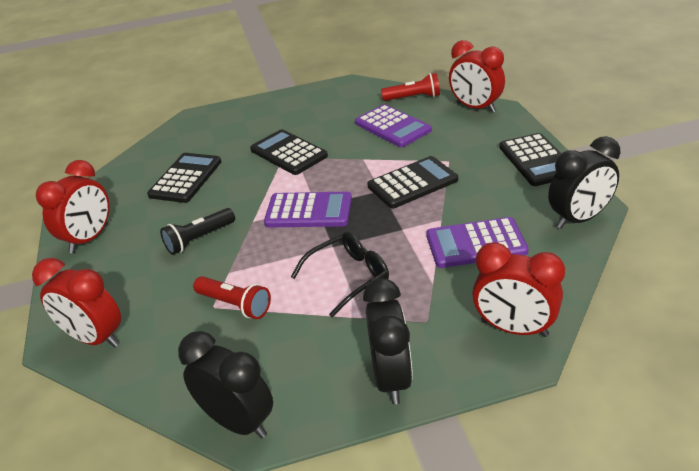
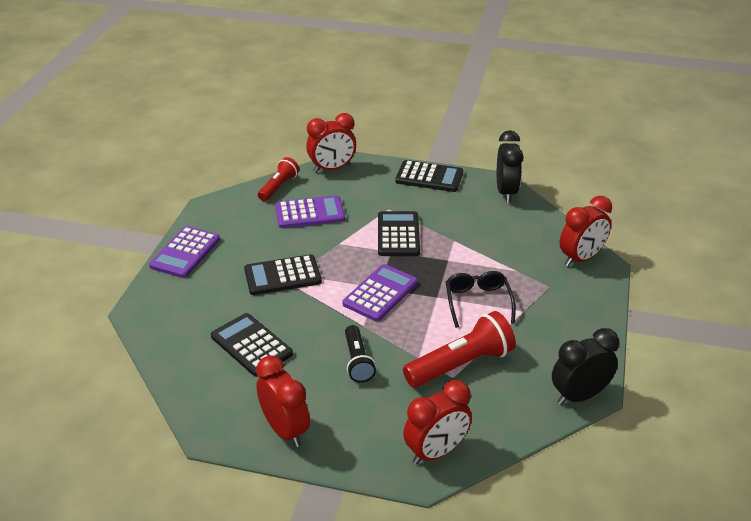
camera: 65 degrees left, 0 degrees up
(235, 305) = (461, 365): red flashlight -> red flashlight, size x1.63
(391, 377) = (586, 319): black clock -> none
(476, 244) = (493, 238): purple calculator -> purple calculator (185, 253)

